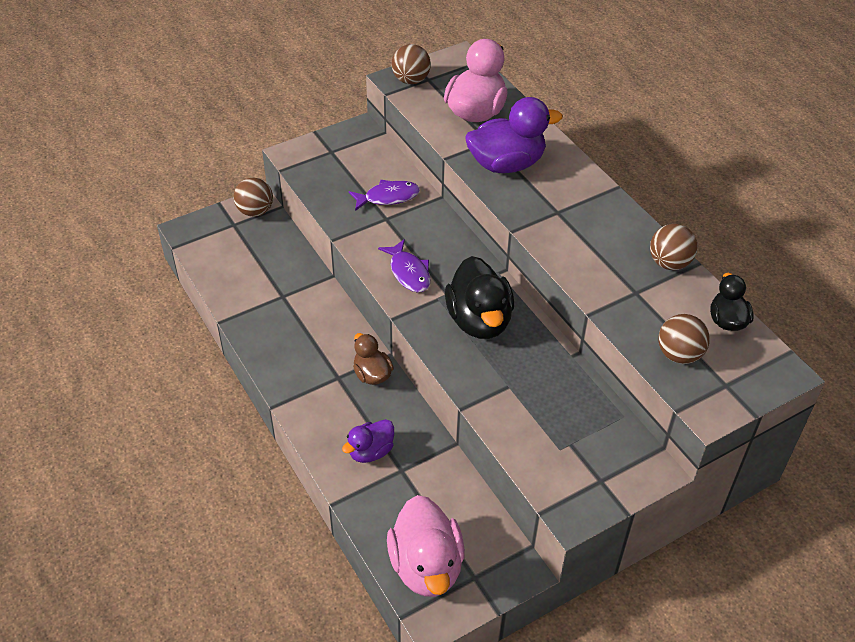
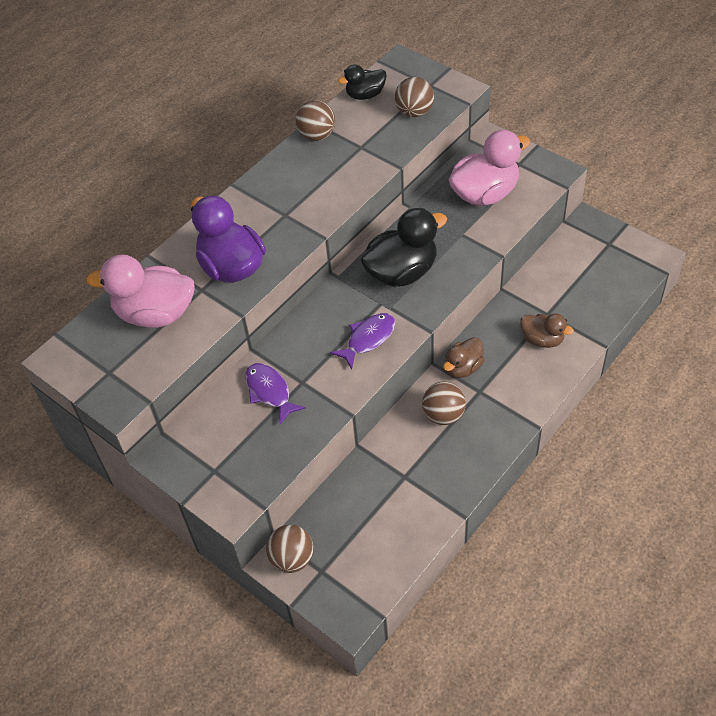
camera: 105 degrees left, 5 degrees up
(370, 451) = (542, 339): purple duck -> brown duck
(411, 80) = (116, 387): brown ball -> brown ball (443, 415)
(426, 566) = (619, 272): pink duck -> pink duck (485, 194)

